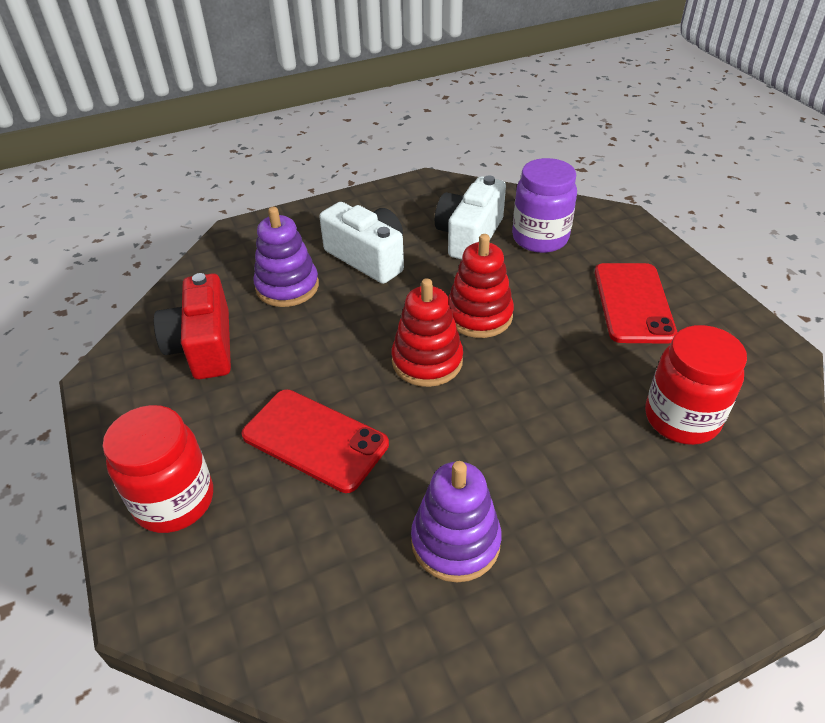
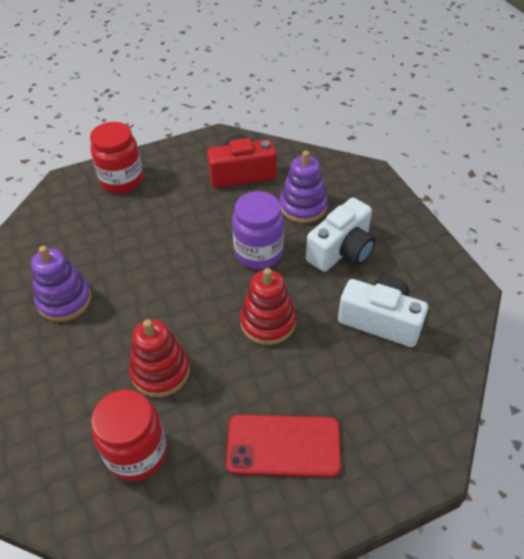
camera: 90 degrees right, 5 degrees up
(315, 440) = (154, 233): red phone -> none
(427, 361) = (218, 288): red stacking toy -> red stacking toy (160, 371)
(540, 238) = (383, 378): purple jar -> purple jar (258, 253)

